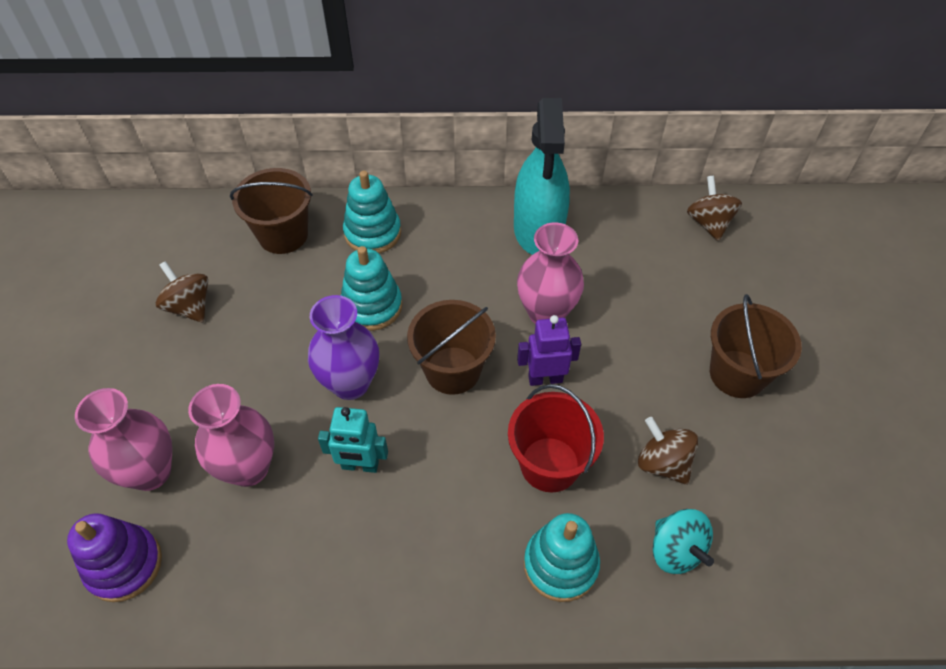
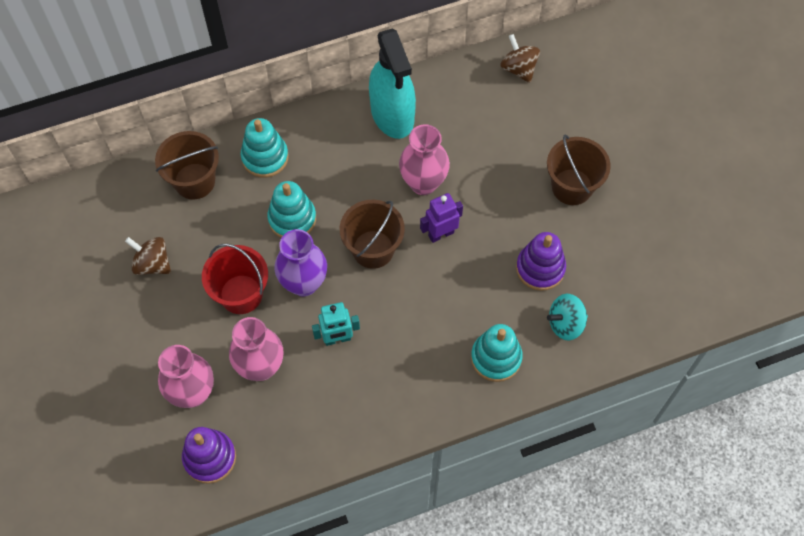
camera: 20 degrees left, 10 degrees up
(549, 464) = (466, 294): red bucket -> red bucket (241, 294)
(663, 463) = (540, 268): brown spinning top -> purple stacking toy
(676, 550) = (565, 323): turquoise spinning top -> turquoise spinning top turned 120 degrees clockwise

